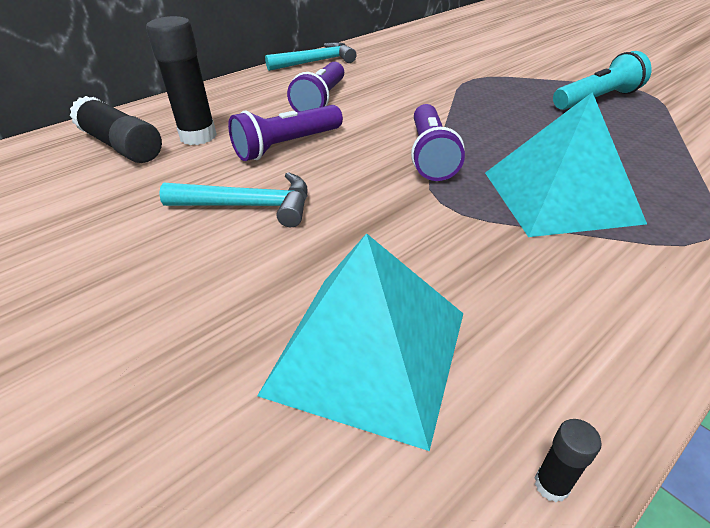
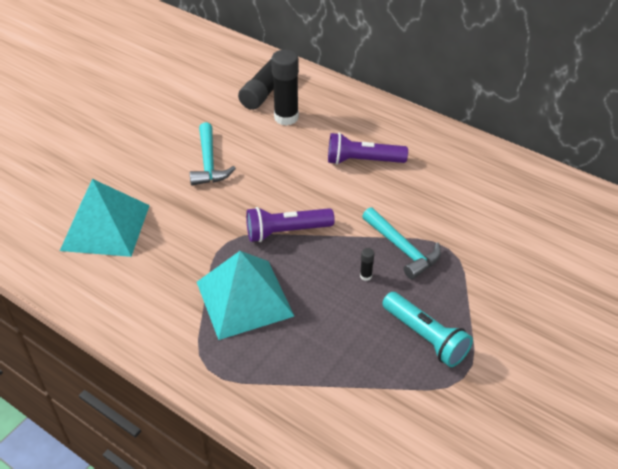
camera: 75 degrees right, 5 degrees up
(287, 146) = (283, 160): purple flashlight -> none
(316, 62) = (448, 140): turquoise hammer -> turquoise hammer (402, 249)
(551, 485) = (46, 284): black glue stick -> black glue stick (365, 276)

